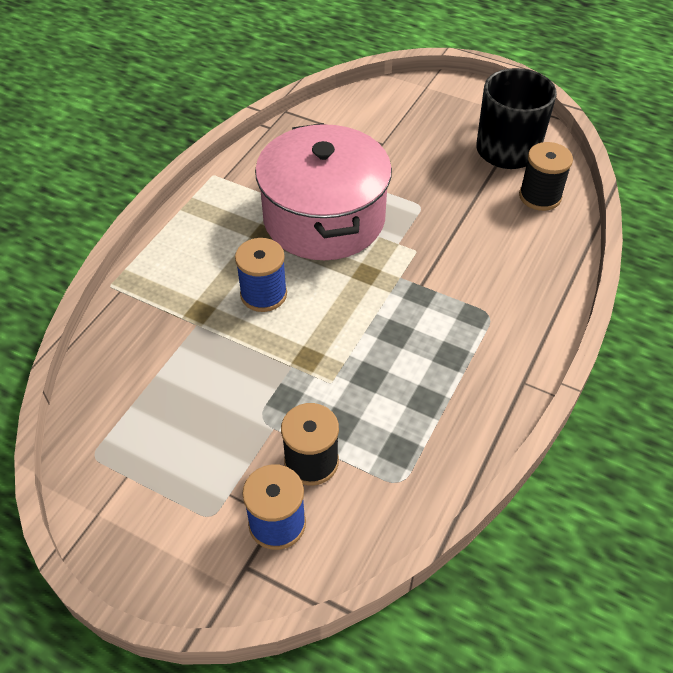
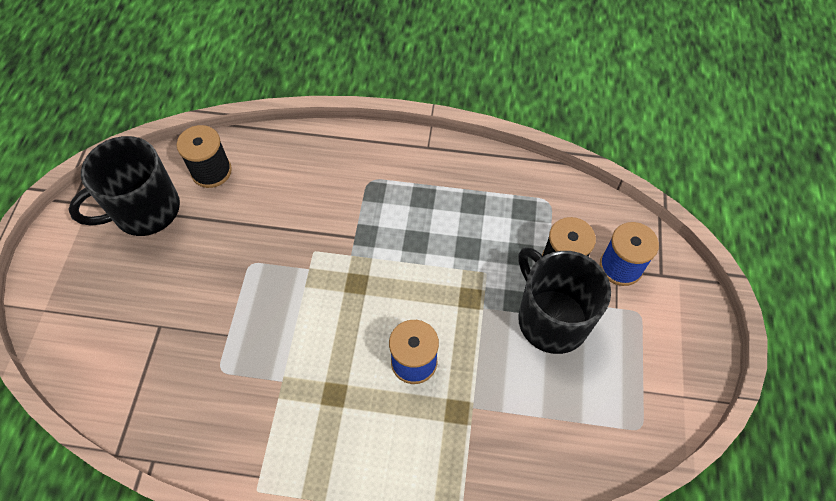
camera: 110 degrees left, 10 degrees up
(249, 423) = (551, 318): none -> black mug
(324, 218) = (294, 344): pink pot -> none

